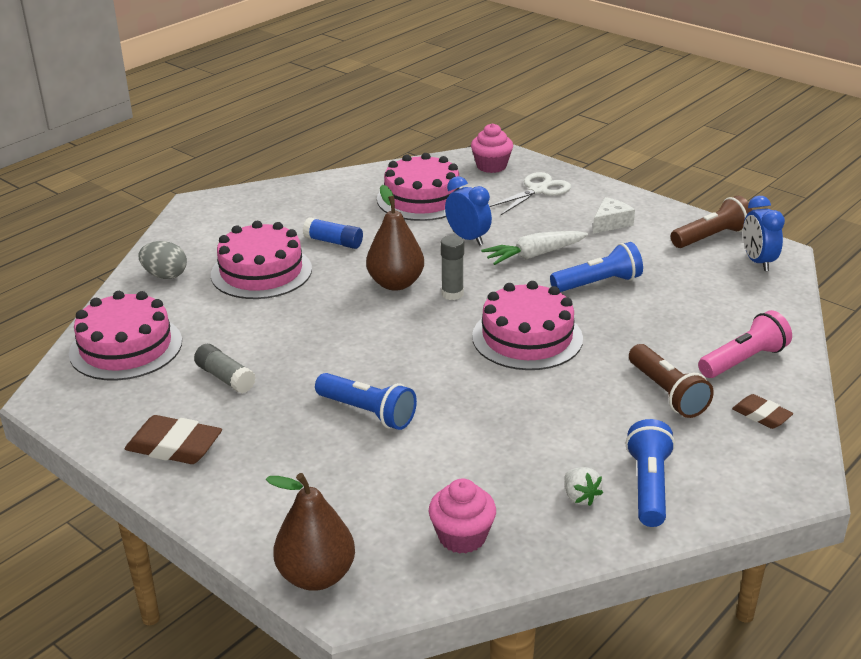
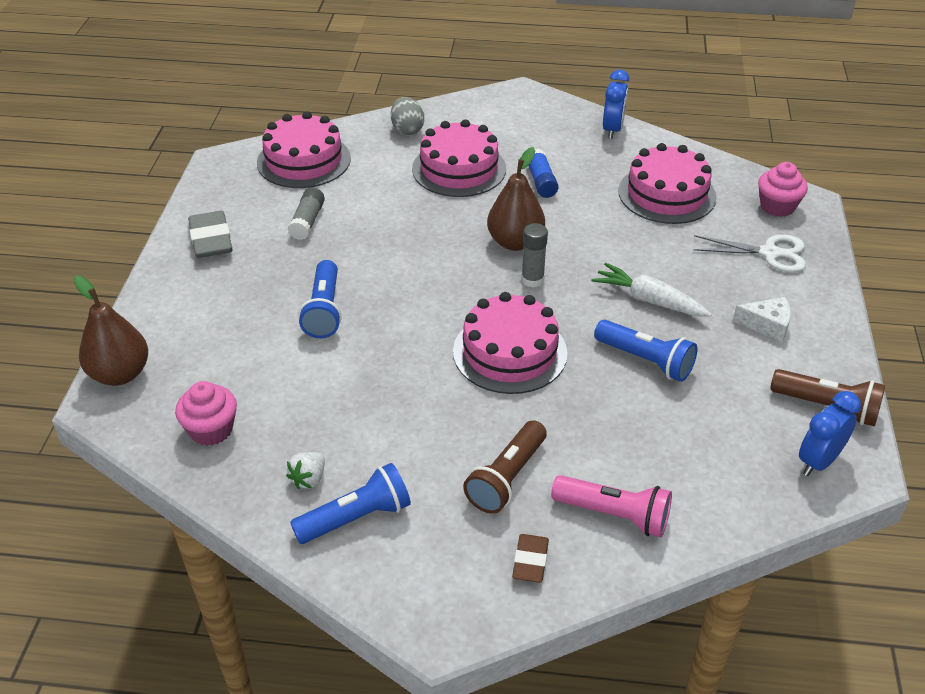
camera: 55 degrees right, 10 degrees up
(174, 446) = (211, 240): brown eraser -> grey eraser
(468, 238) = (631, 249): blue clock -> blue clock (612, 130)

